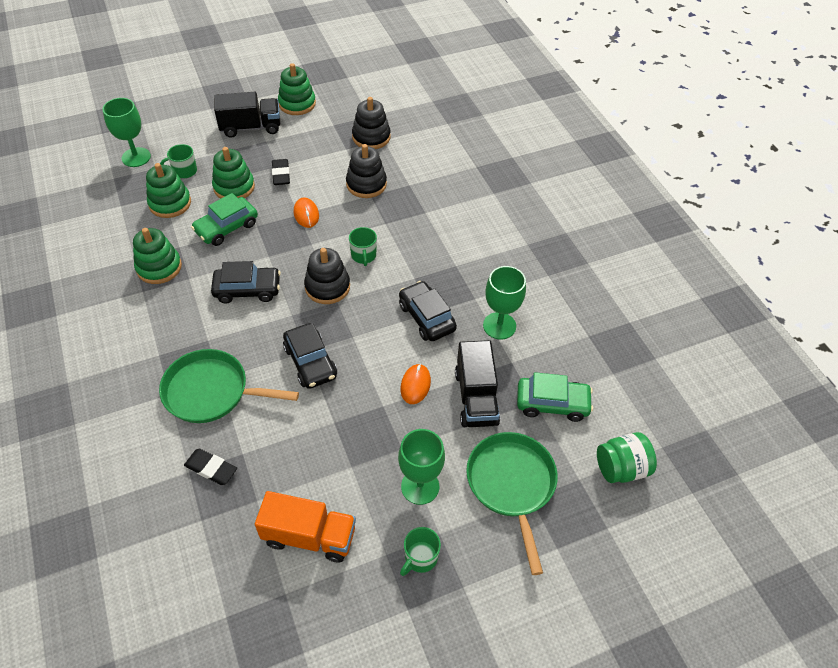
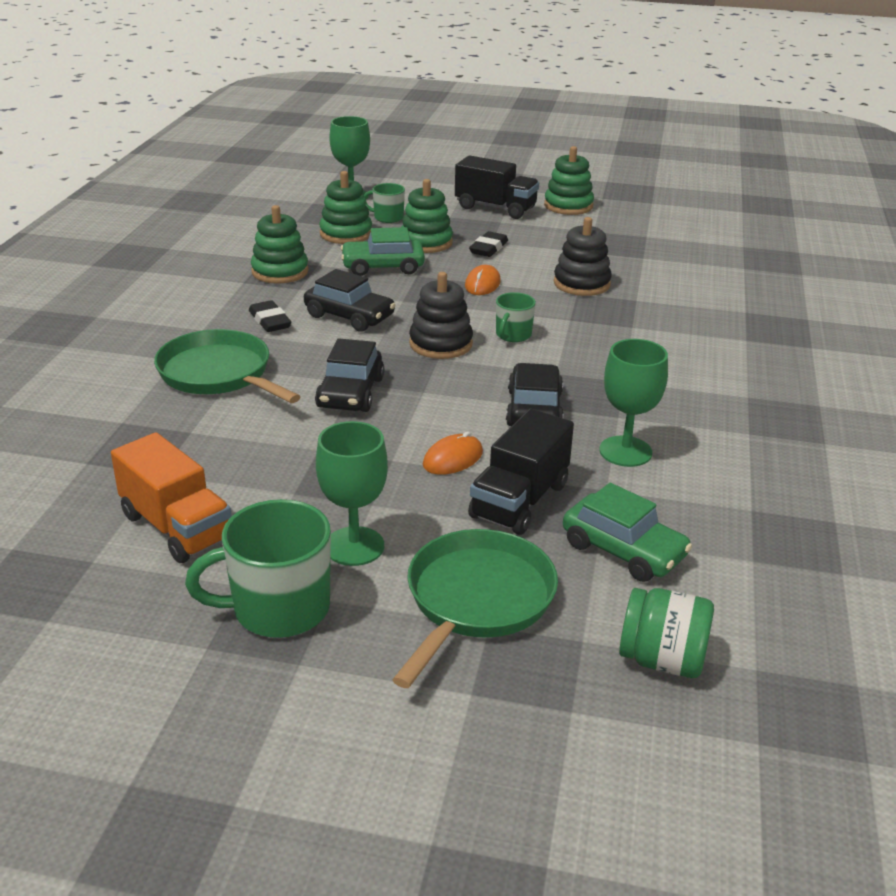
camera: 35 degrees right, 20 degrees down
(211, 469) = (145, 429): black eraser -> black eraser (270, 321)
(371, 137) = (630, 252): black stacking toy -> none
(420, 558) = (278, 609): green mug -> green mug, size x1.81

